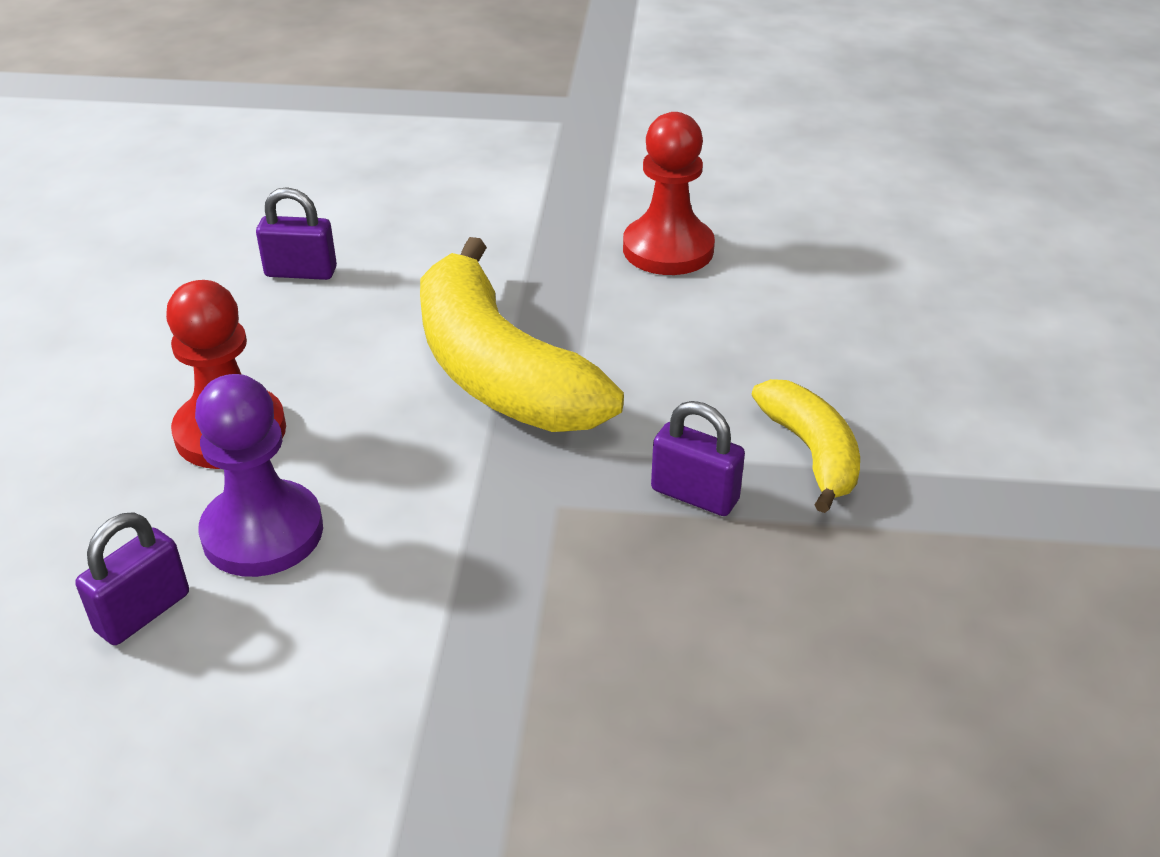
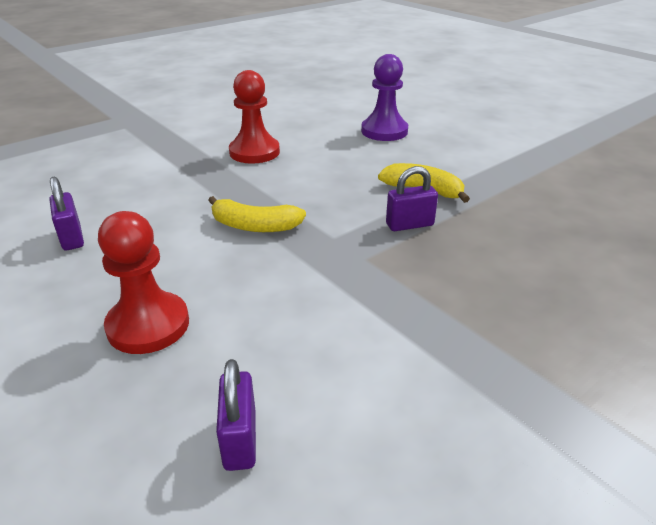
camera: 45 degrees left, 5 degrees down
(263, 532) = (246, 355): purple pawn -> purple pawn (384, 131)
(301, 272) = (72, 238): purple padlock -> purple padlock turned 75 degrees counterclockwise
(499, 372) = (255, 226): yellow banana -> yellow banana, size x0.54

